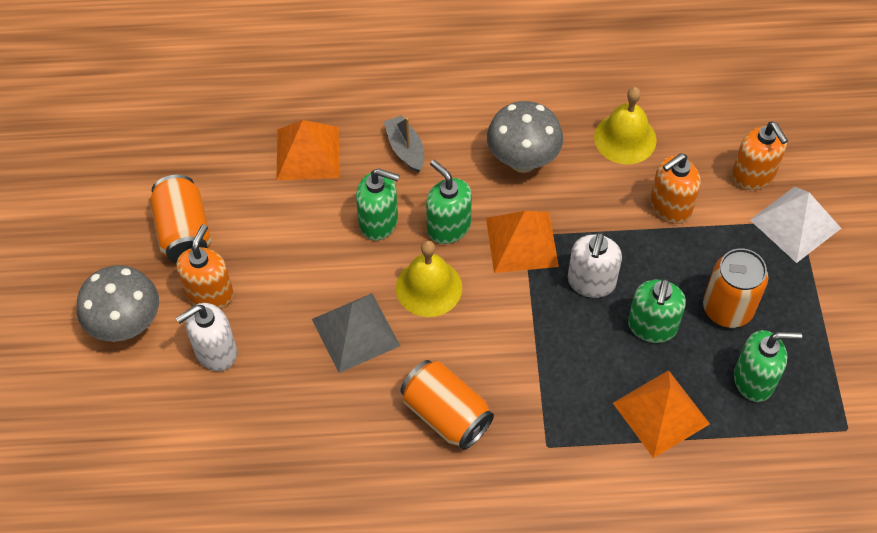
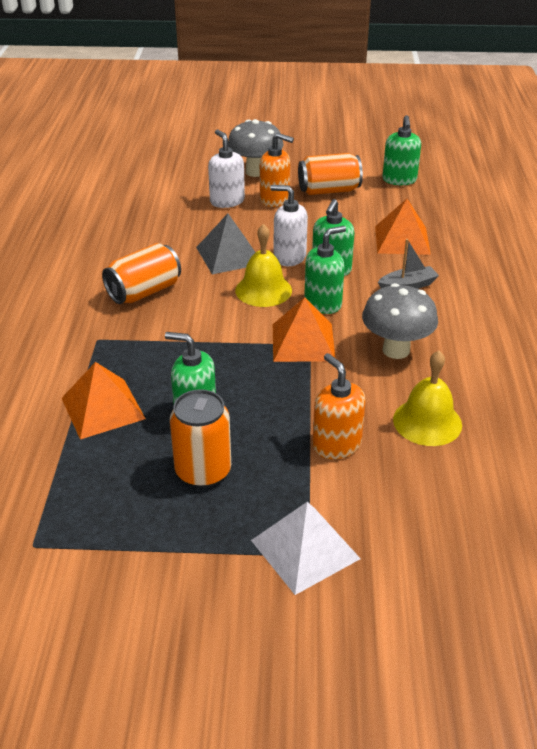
camera: 95 degrees right, 20 degrees down
(591, 282) = (252, 379): white soap dispenser -> white soap dispenser (289, 257)
(753, 175) = (377, 521): orange soap dispenser -> none
(754, 380) = (115, 478): green soap dispenser -> green soap dispenser (399, 180)

